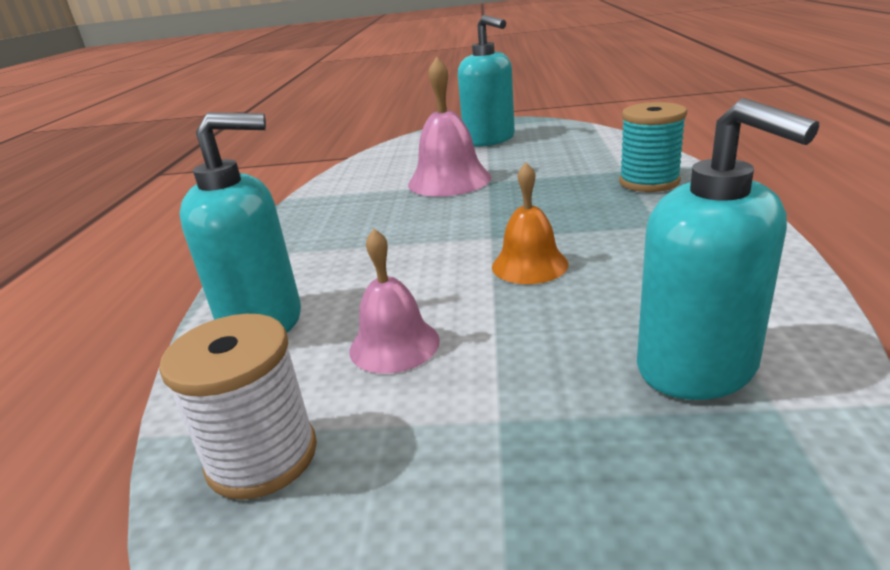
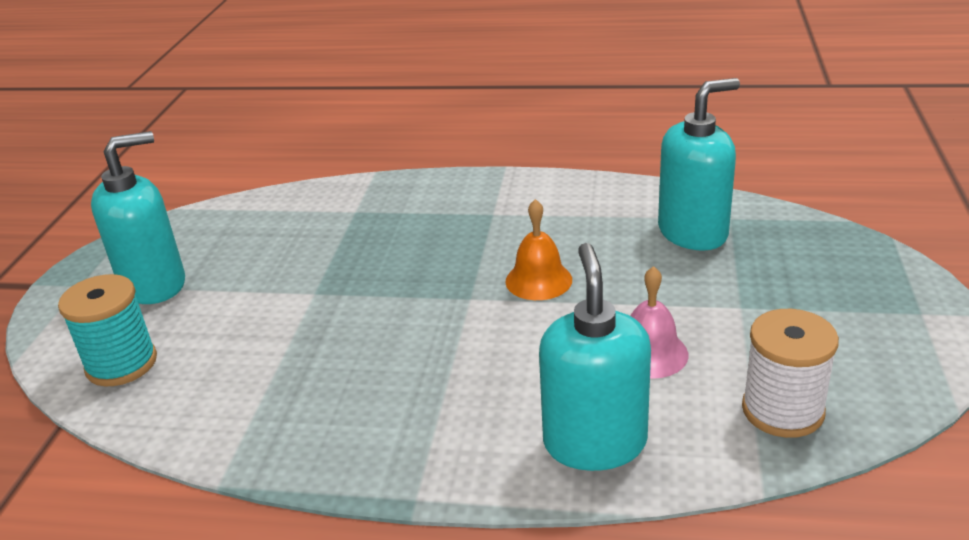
camera: 85 degrees left, 5 degrees up
(449, 180) = (287, 321): pink bell -> none
(649, 182) = (398, 203): turquoise spool -> turquoise spool (121, 364)

